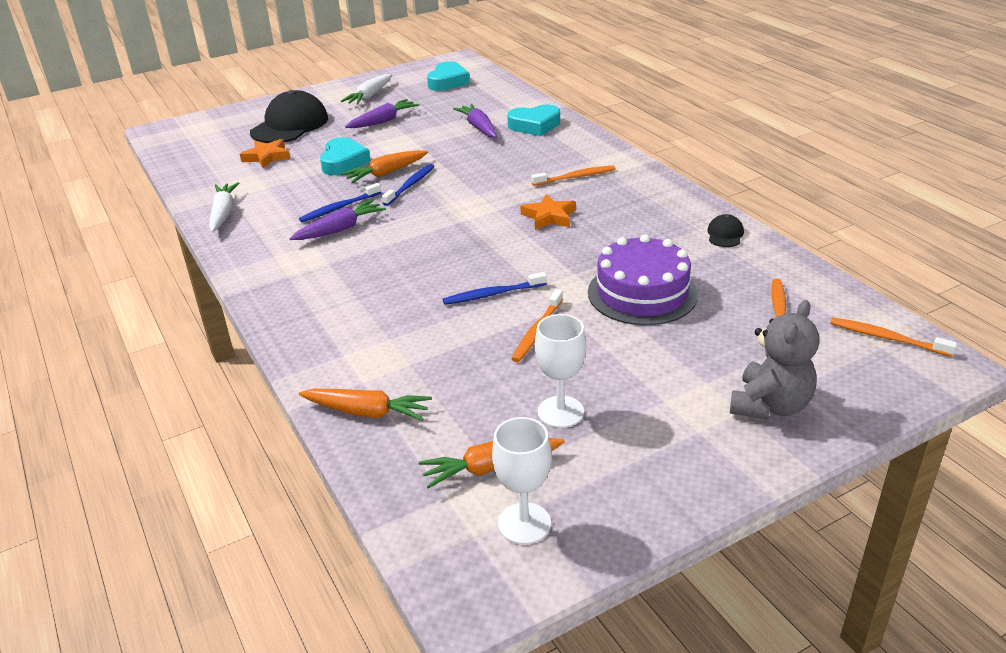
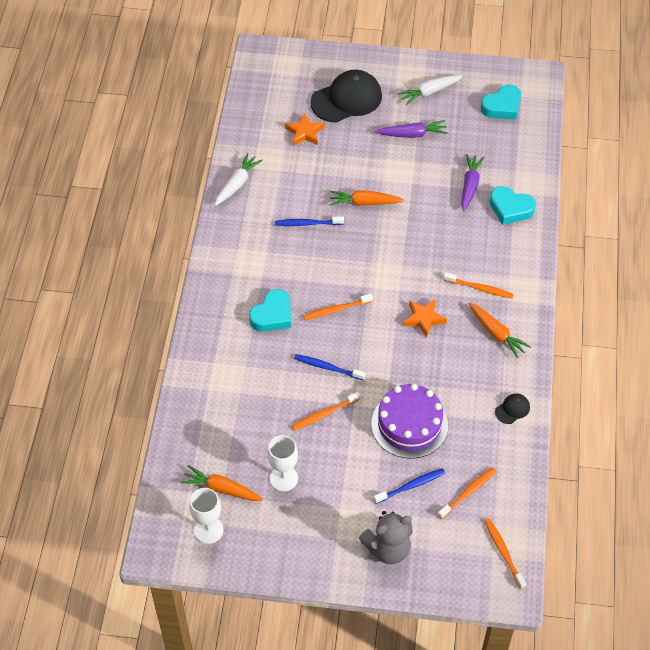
camera: 35 degrees right, 20 degrees up
(340, 229) = (292, 247): purple carrot -> none
(343, 162) = (348, 171): turquoise heart -> turquoise heart (272, 315)
(367, 412) = (194, 413): orange carrot -> orange carrot (496, 333)
(410, 185) = (368, 227): blue toothbrush -> blue toothbrush (411, 486)
(447, 250) = (336, 310): none -> orange toothbrush

